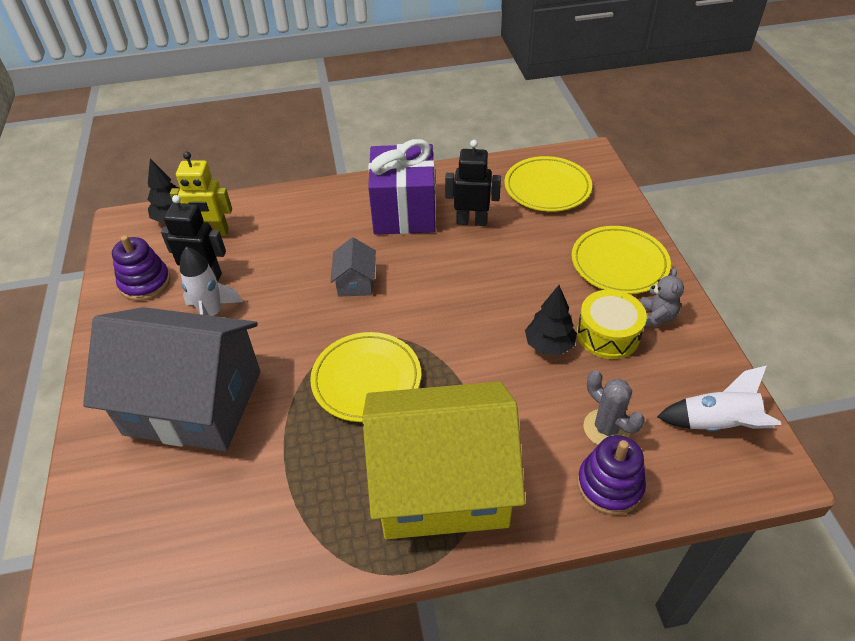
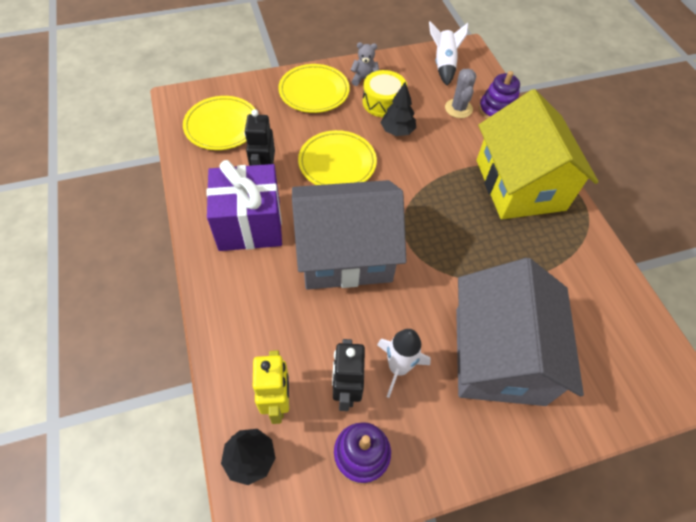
camera: 100 degrees left, 10 degrees up
(355, 282) = (345, 253): grey house -> grey house, size x2.48
(366, 380) = (448, 233): yellow plate -> yellow plate (337, 163)
(606, 428) = (458, 108): grey cactus -> grey cactus turned 45 degrees counterclockwise

